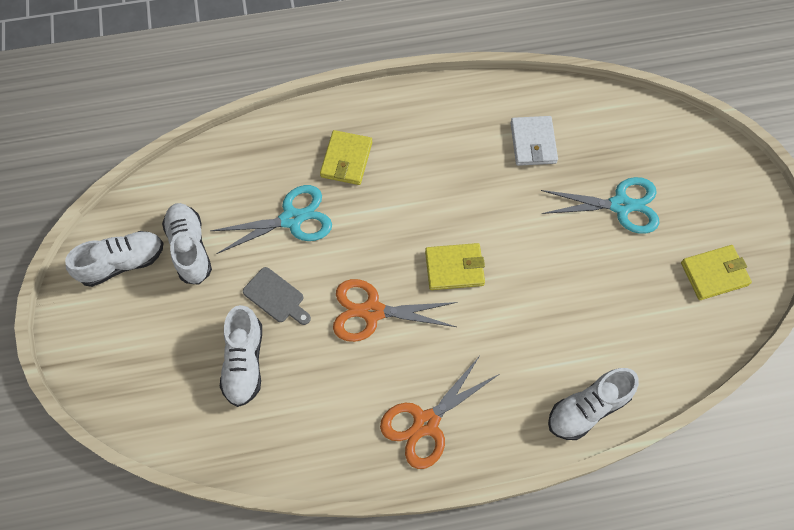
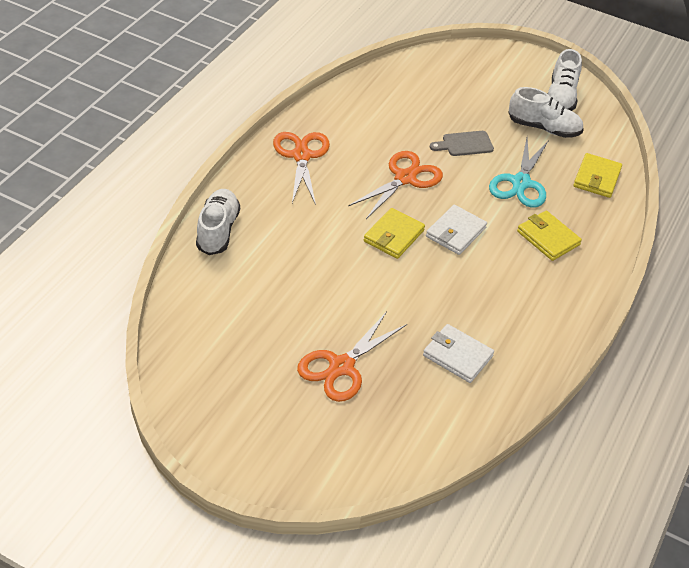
camera: 125 degrees right, 20 degrees down
(244, 362) = (432, 109): white shoe -> none
(404, 226) = (456, 232): none -> white wallet
(620, 205) = (341, 367): turquoise scissors -> orange scissors
(714, 274) = (221, 377): yellow wallet -> yellow wallet (597, 178)

